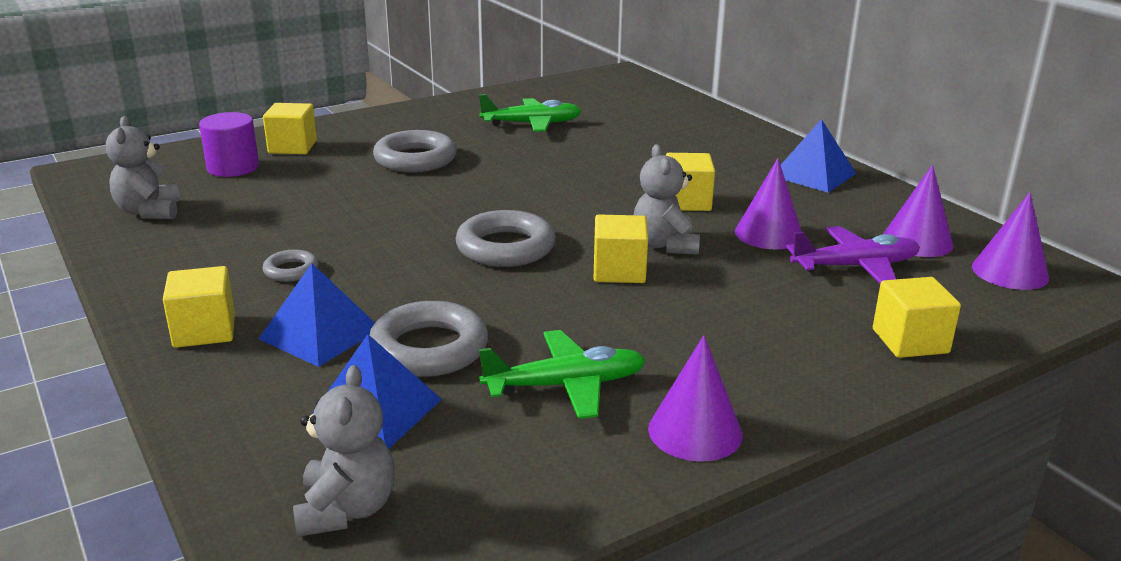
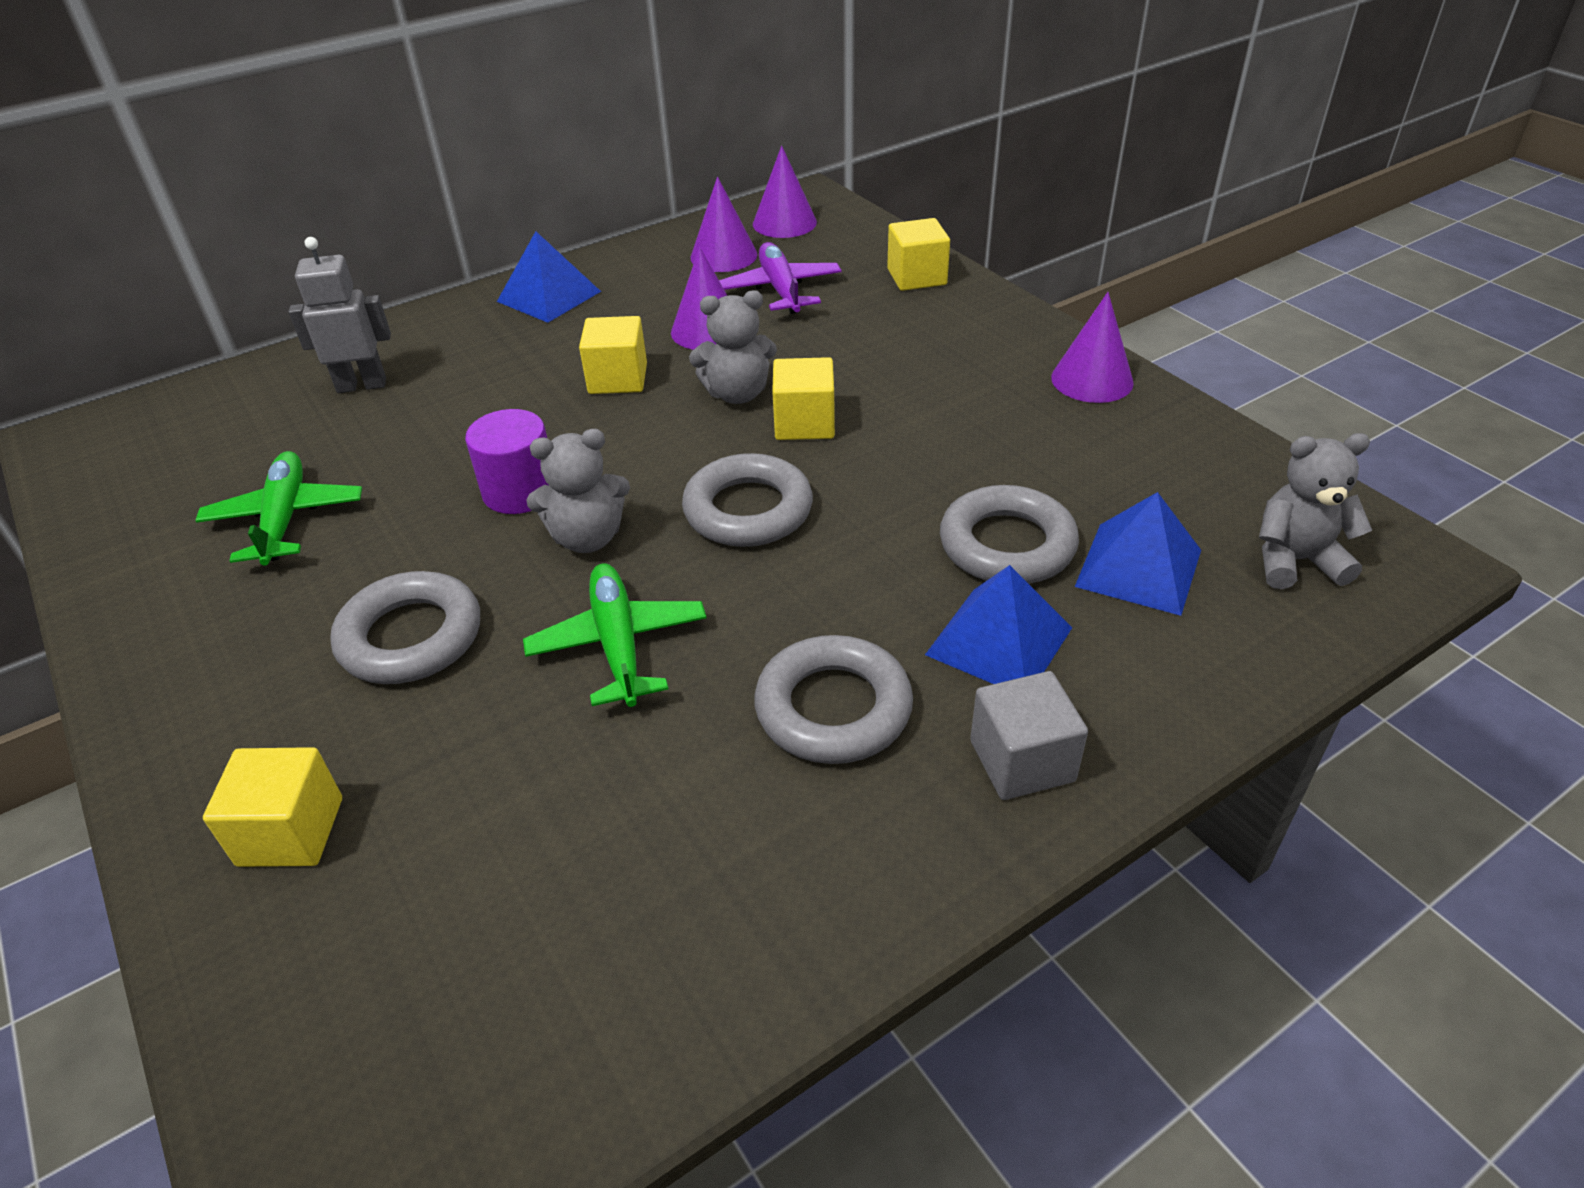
camera: 90 degrees left, 15 degrees up
(149, 212) = (603, 990): grey teddy bear -> grey teddy bear (587, 538)
(204, 331) = (1022, 761): yellow cube -> grey cube
(233, 167) = (385, 908): purple cylinder -> purple cylinder (520, 491)
(291, 270) = (833, 708): grey ring -> grey ring, size x1.91
(566, 385) = (1047, 448): green plane -> green plane (618, 644)
(675, 129) = (362, 385): none -> grey robot

